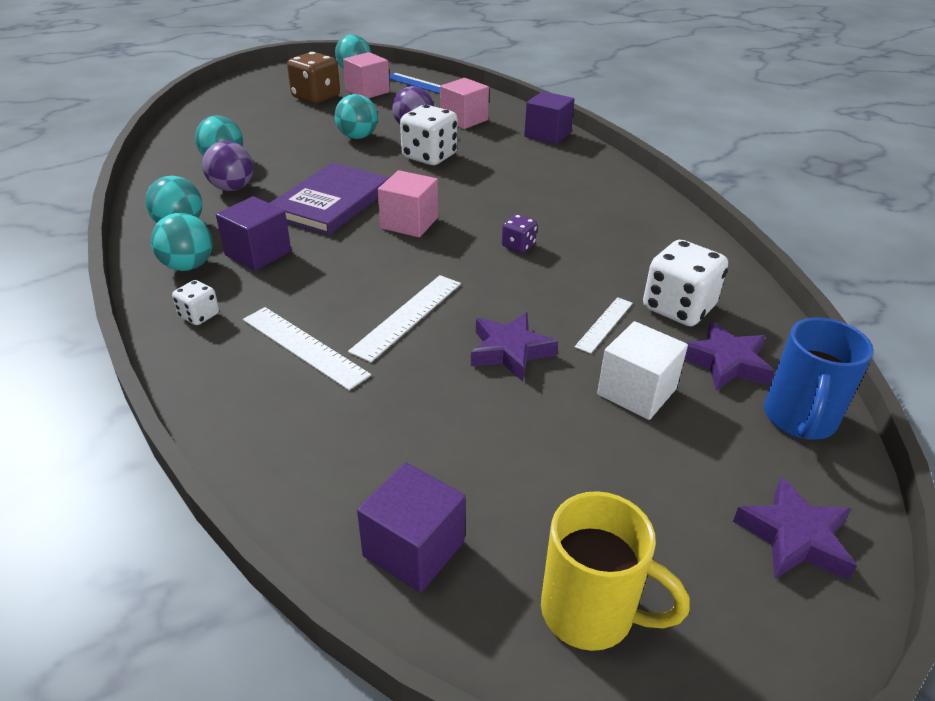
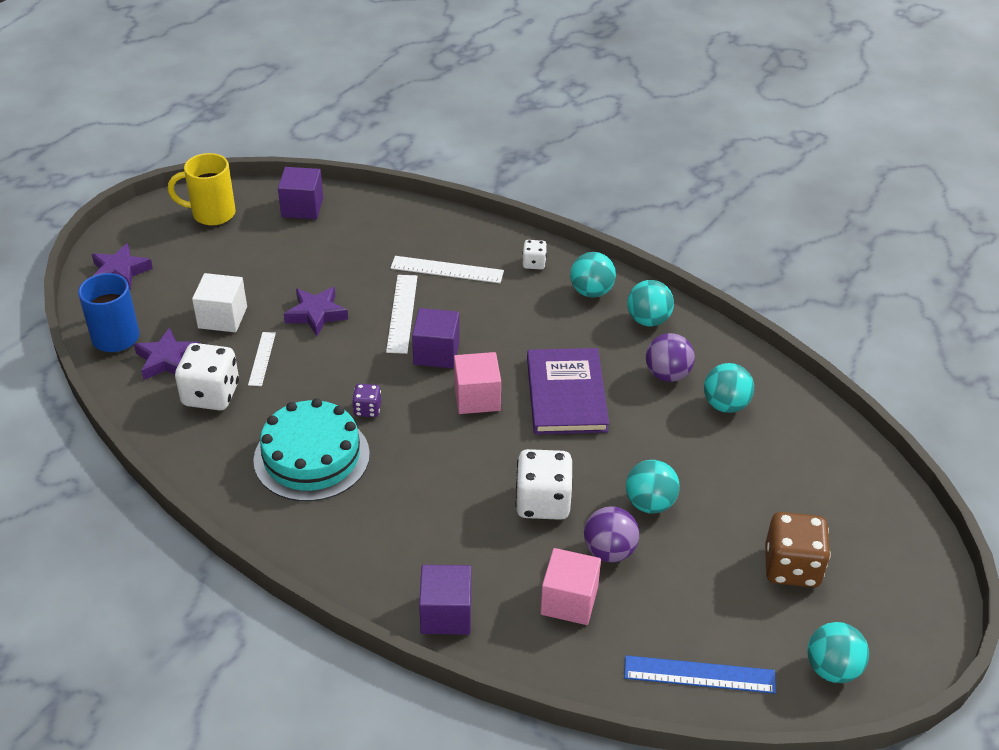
camera: 150 degrees right, 5 degrees up
(258, 253) = (558, 320): purple cube -> purple cube (436, 353)
(367, 91) = (750, 616): pink cube -> none
(594, 230) = (311, 457): none -> turquoise cake

